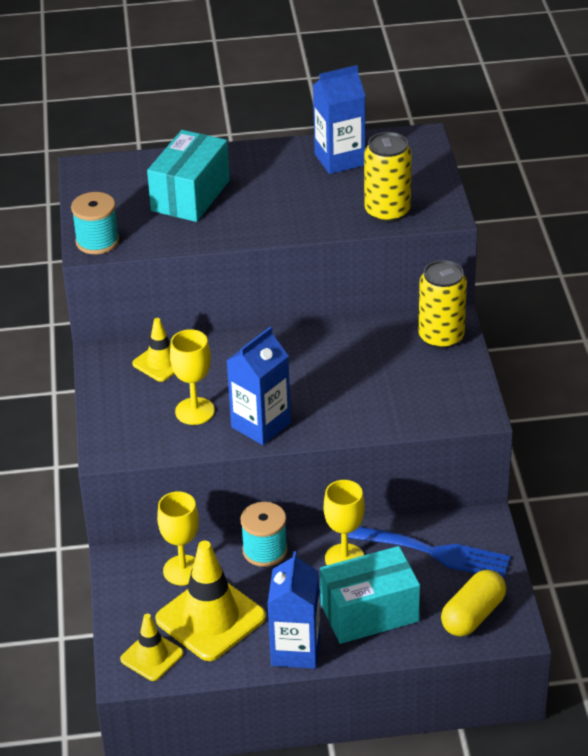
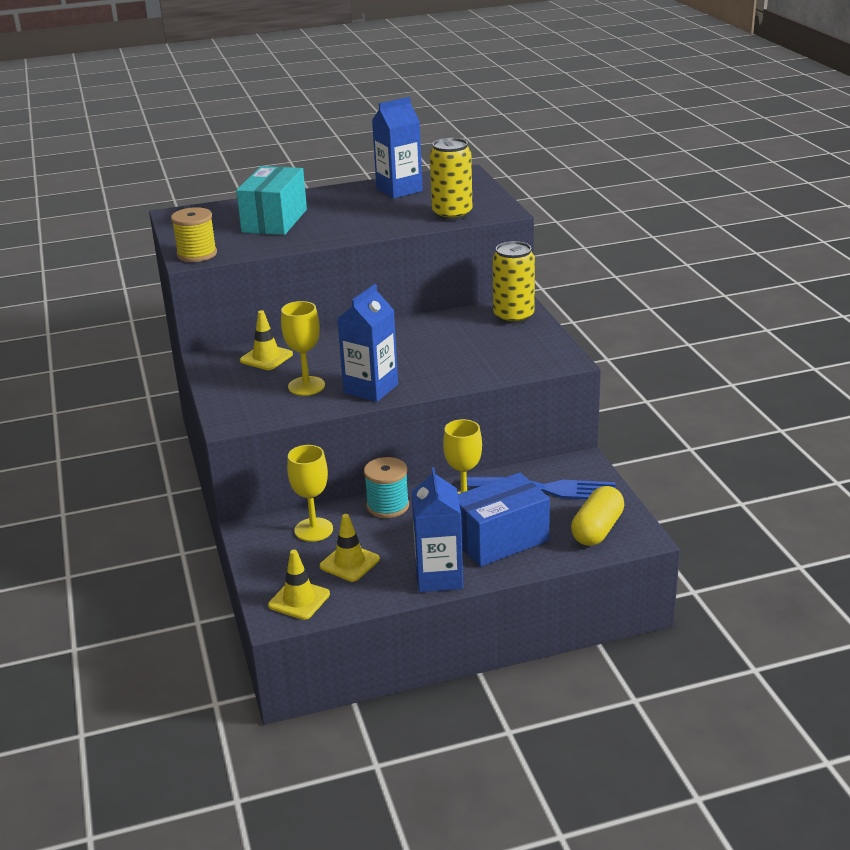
camera: 10 degrees left, 10 degrees down
(97, 241) = (197, 254): turquoise spool -> yellow spool
(210, 618) = (349, 563): yellow traffic cone -> yellow traffic cone, size x0.56
(369, 613) = (500, 540): turquoise box -> blue box

